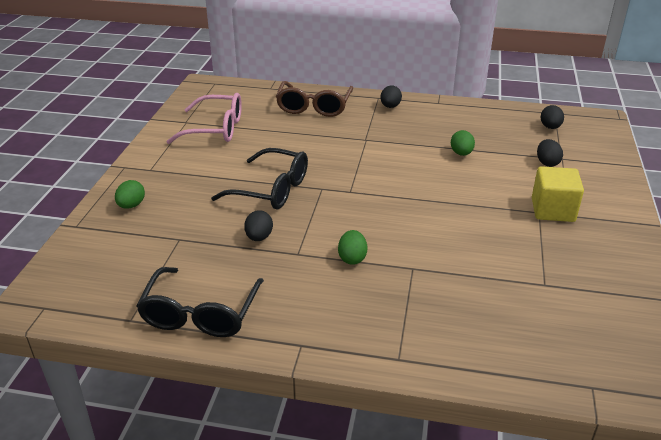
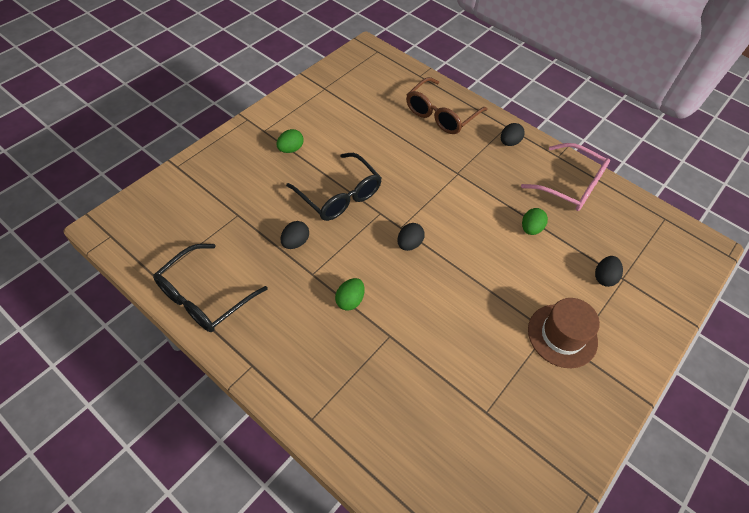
camera: 25 degrees right, 20 degrees up
(131, 205) = (226, 163): green egg -> green egg (290, 149)
(215, 129) = (342, 106): pink glasses -> pink glasses (570, 185)
(550, 127) = (644, 235): black egg -> black egg (409, 244)
(553, 210) = (562, 335): yellow cube -> brown hat

